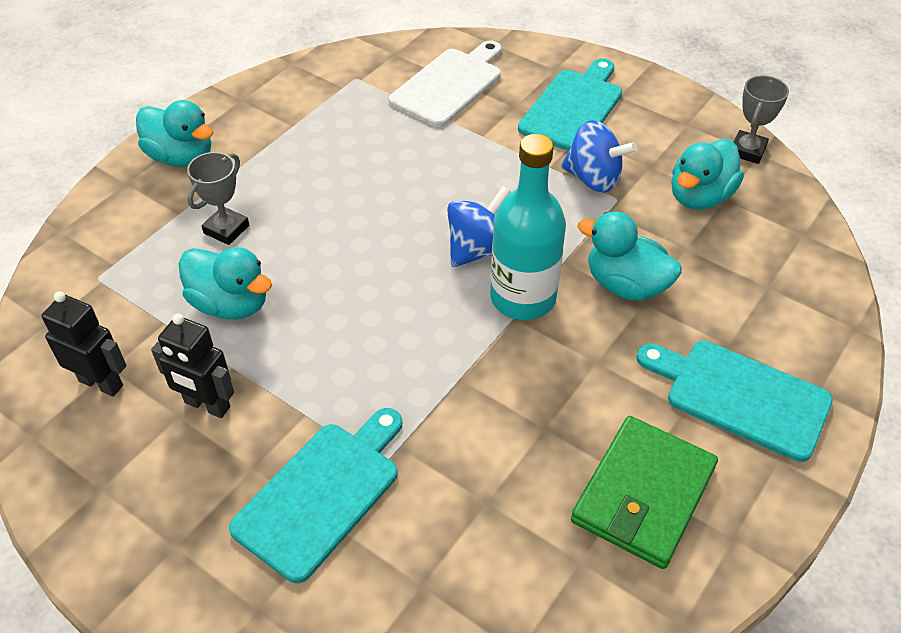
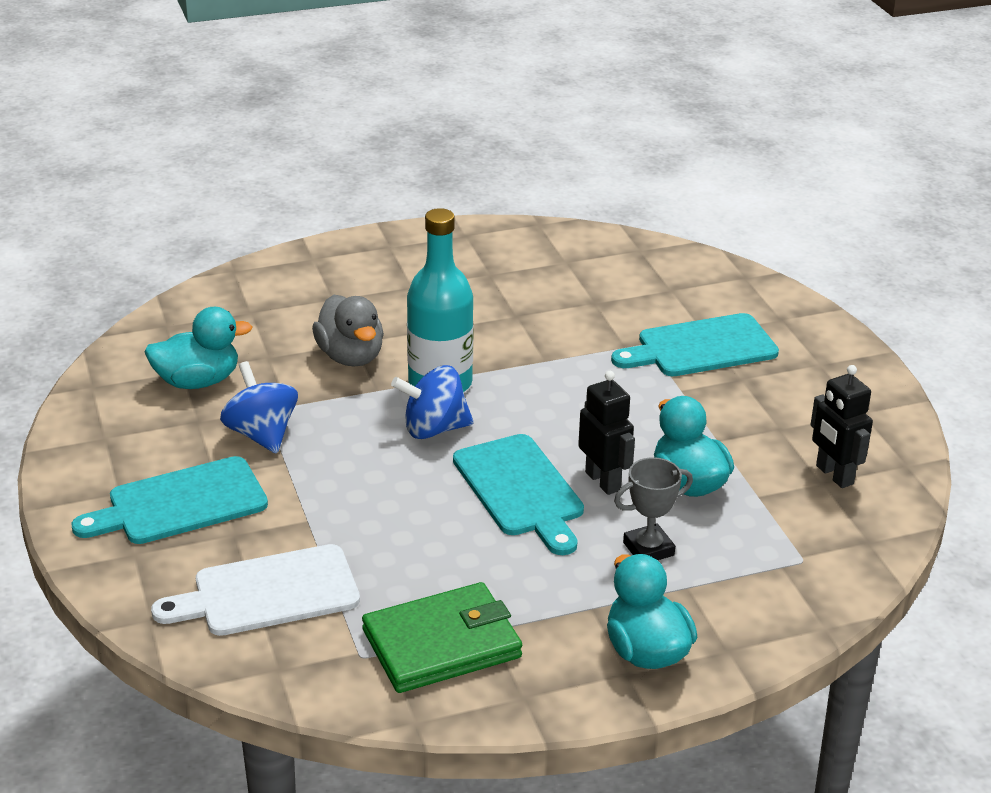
camera: 145 degrees left, 15 degrees down
(207, 405) = (753, 425): black robot -> black robot (603, 481)
(626, 285) = (351, 357): turquoise duck -> grey duck
(643, 494) = (493, 267): green wallet -> green wallet (442, 643)
(740, 396) = (367, 276): turquoise cutting board -> turquoise cutting board (520, 490)
(747, 151) = (96, 393): grey trophy -> none

